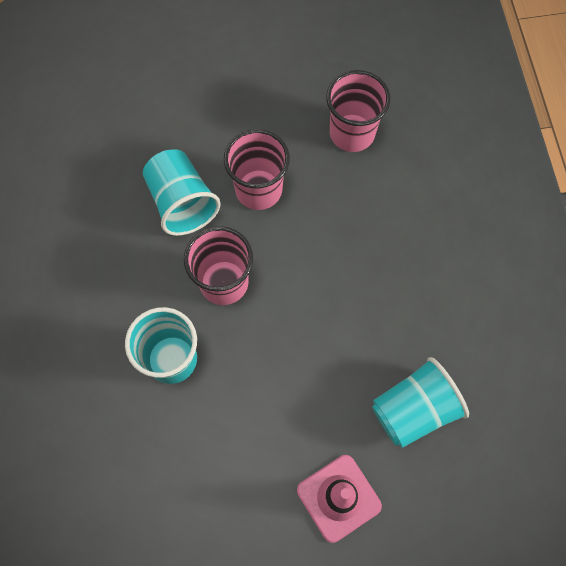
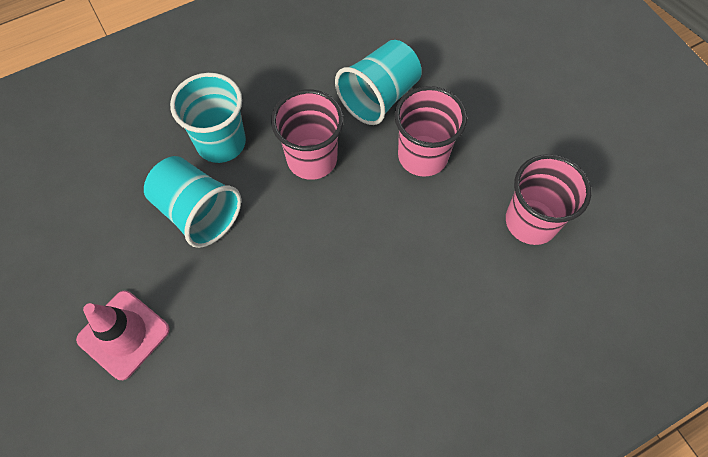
camera: 70 degrees right, 5 degrees down
(413, 409) = (236, 383): turquoise cup -> turquoise cup (197, 212)

